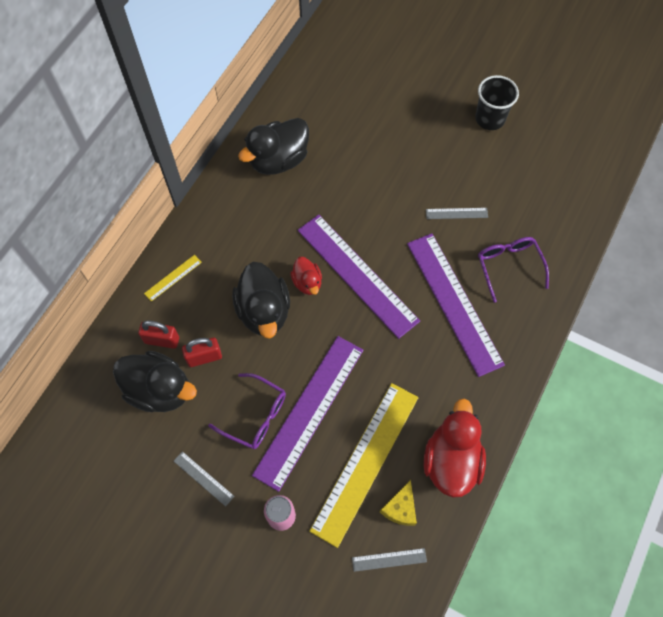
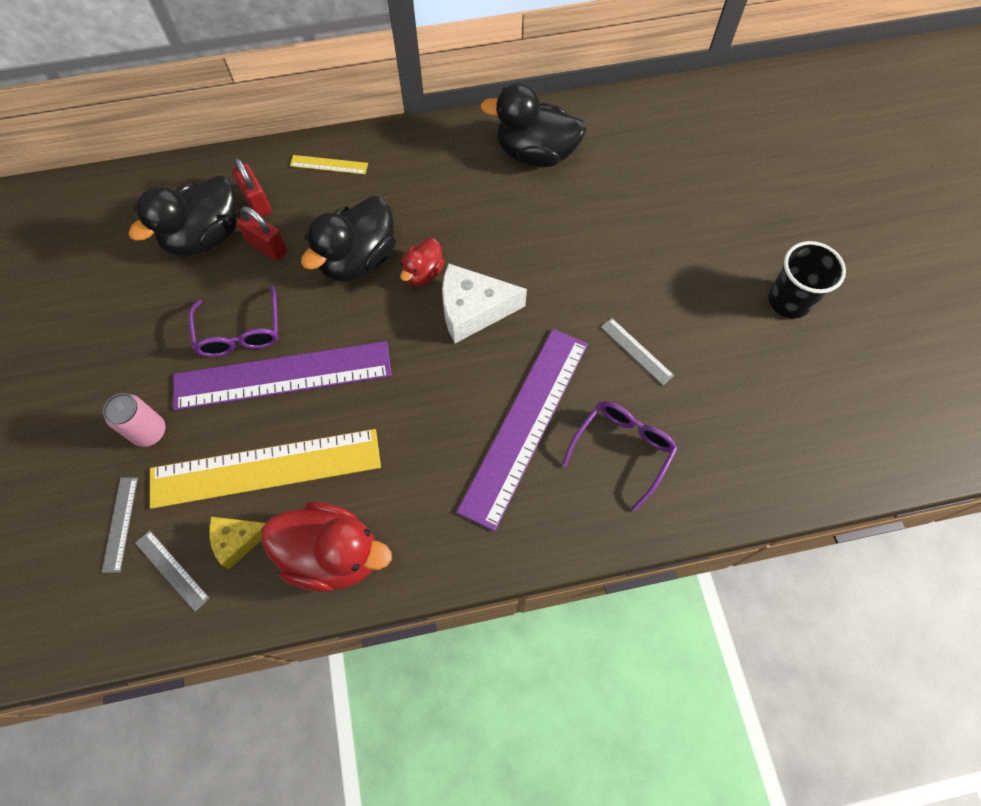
camera: 50 degrees right, 0 degrees up
(160, 390) = (205, 237): black duck -> black duck turned 60 degrees clockwise
(203, 478) = (142, 336): grey ruler -> grey ruler (120, 524)
(357, 274) = (473, 310): purple ruler -> white cheese
(451, 460) = (333, 554): red duck -> red duck turned 45 degrees clockwise

